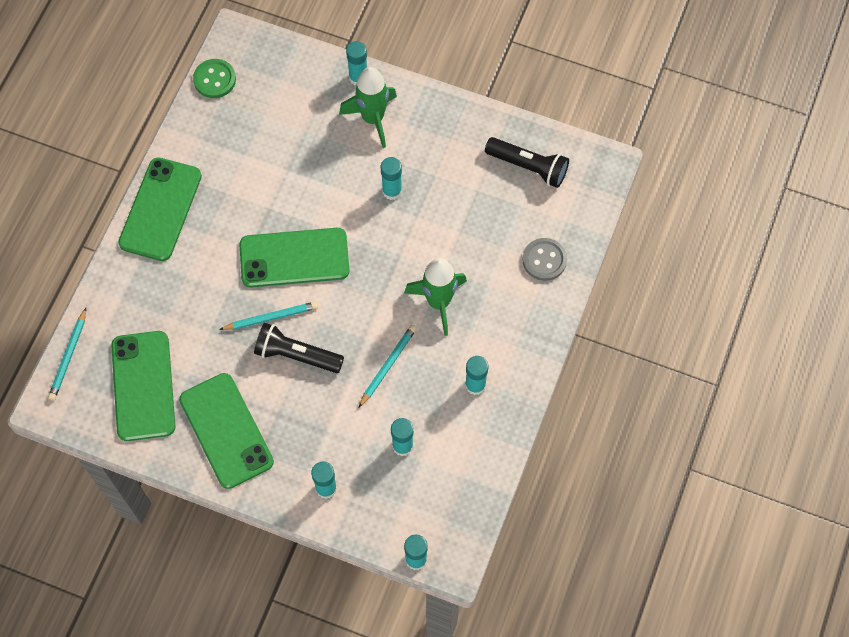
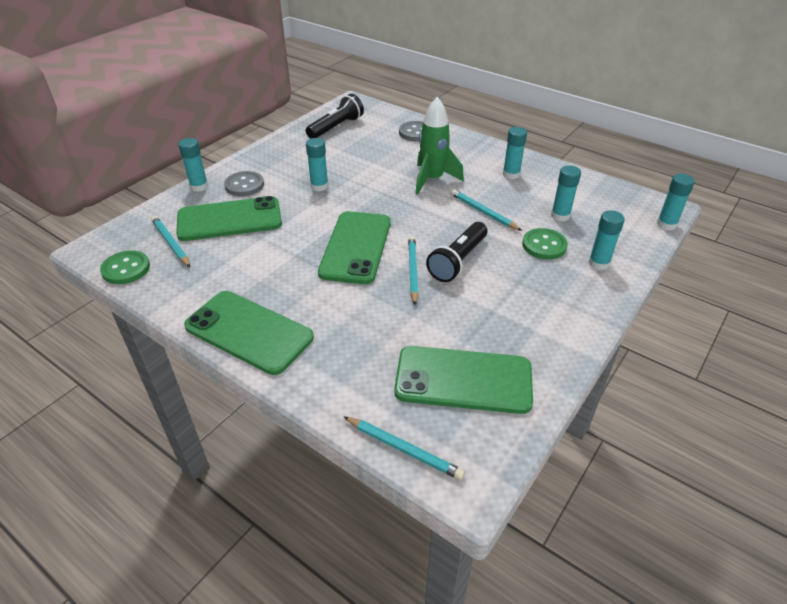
camera: 75 degrees left, 25 degrees down
(226, 431) = (530, 320): green phone -> green phone (229, 220)
(259, 97) = (171, 243): none -> turquoise pencil
(343, 433) = (544, 245): none -> green button
(373, 118) = (244, 185): green rocket -> grey button

